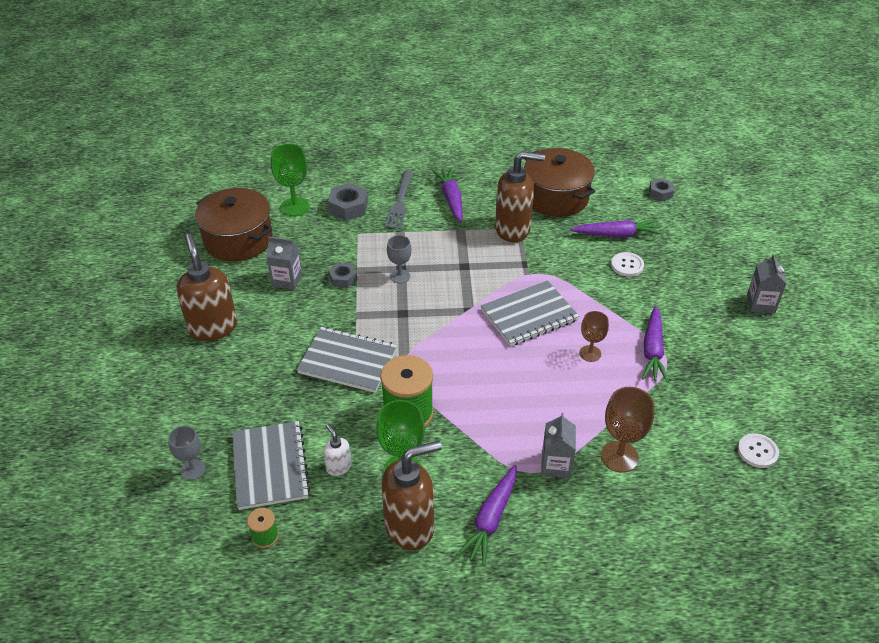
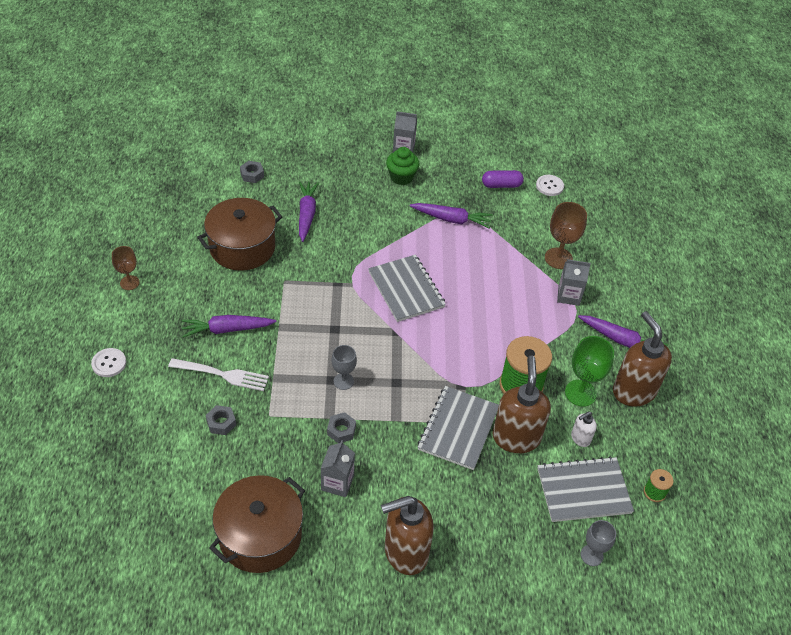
camera: 90 degrees left, 5 degrees up
(295, 207) = (209, 477): green goblet -> none
(348, 207) = (221, 423): grey nut -> grey nut, size x0.64
(400, 202) = (222, 374): grey fork -> white fork
(513, 229) = (286, 286): brown soap dispenser -> brown soap dispenser (516, 437)
(590, 353) = (454, 257): brown goblet -> brown goblet (129, 283)
(627, 265) = (349, 215): white button -> white button (109, 363)
(708, 304) = (401, 177): none -> green cupcake
(736, 398) = (501, 185): none -> purple capsule

